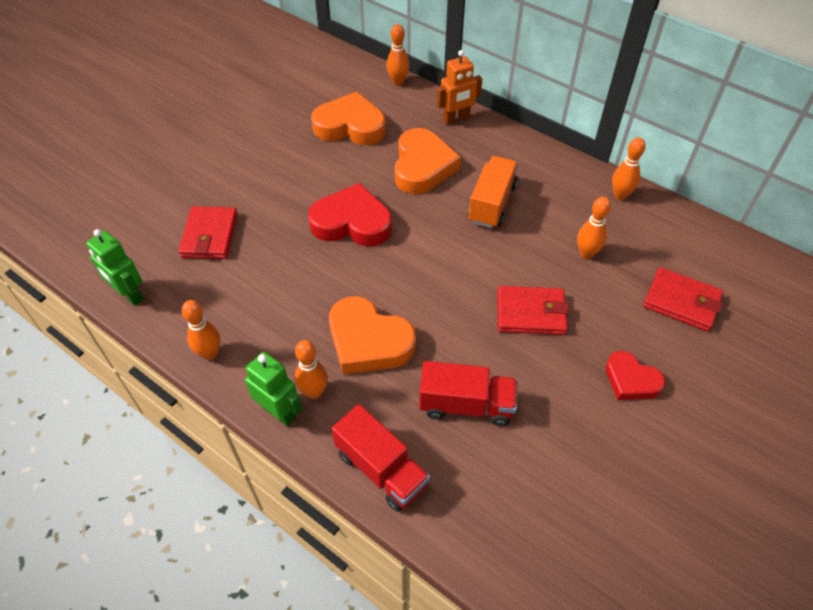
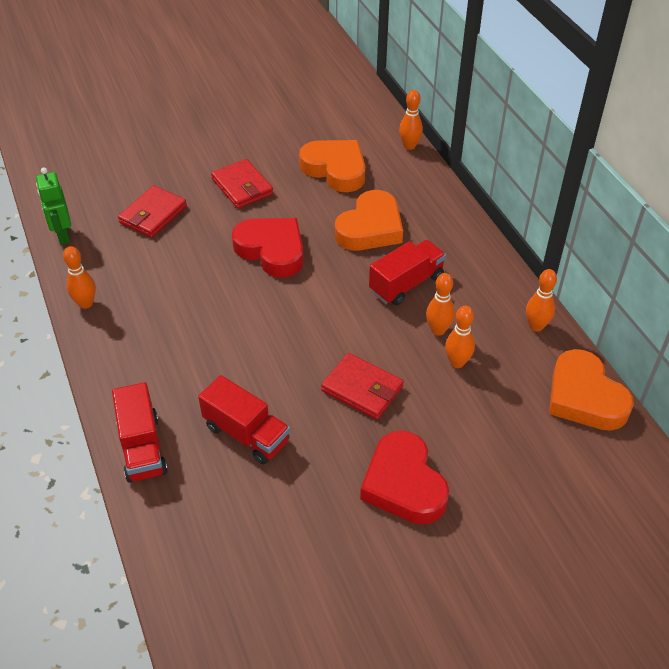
camera: 30 degrees right, 5 degrees down
(279, 412) = (102, 369): green robot -> none
(314, 392) = (138, 367): orange bowling pin -> orange bowling pin (438, 330)
(368, 341) = (209, 349): orange heart -> orange heart (584, 397)
(456, 119) = (436, 198): orange robot -> none
(492, 203) = (406, 284): orange truck -> red truck
(631, 380) = (404, 484): red heart -> red heart, size x1.66
(681, 302) = (511, 443): red wallet -> red wallet (242, 187)

